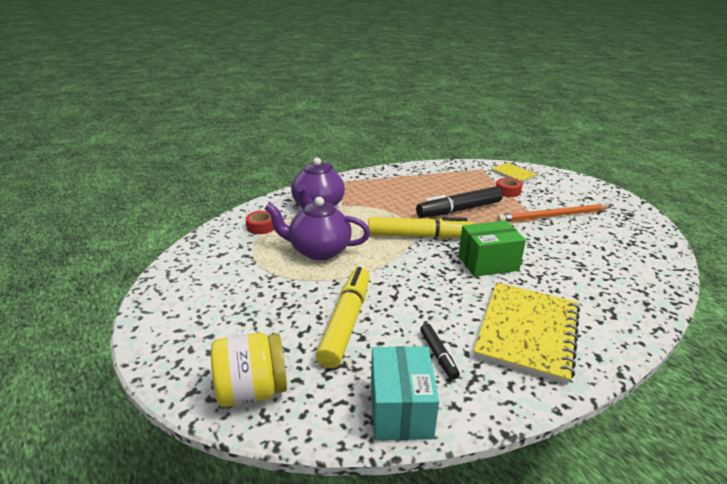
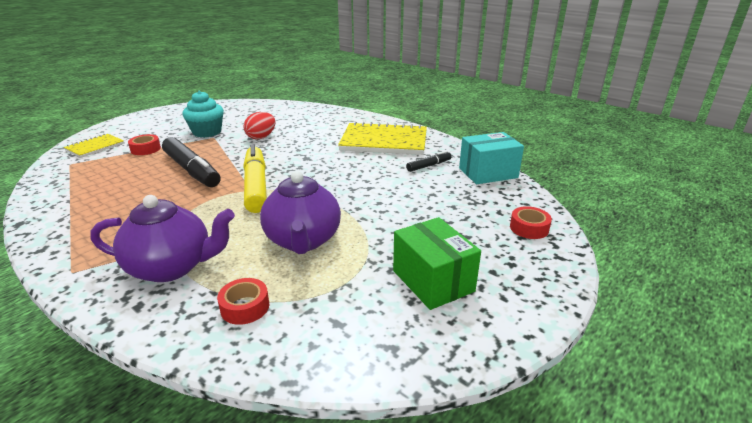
camera: 105 degrees left, 0 degrees up
(252, 391) = (529, 228): yellow jar -> red tape
(346, 322) = (419, 203): yellow marker -> none
(488, 263) = (299, 154): green box -> green box (433, 281)
(539, 244) = (261, 137): none -> red egg
(552, 216) = (207, 132): orange pencil -> turquoise cupcake

